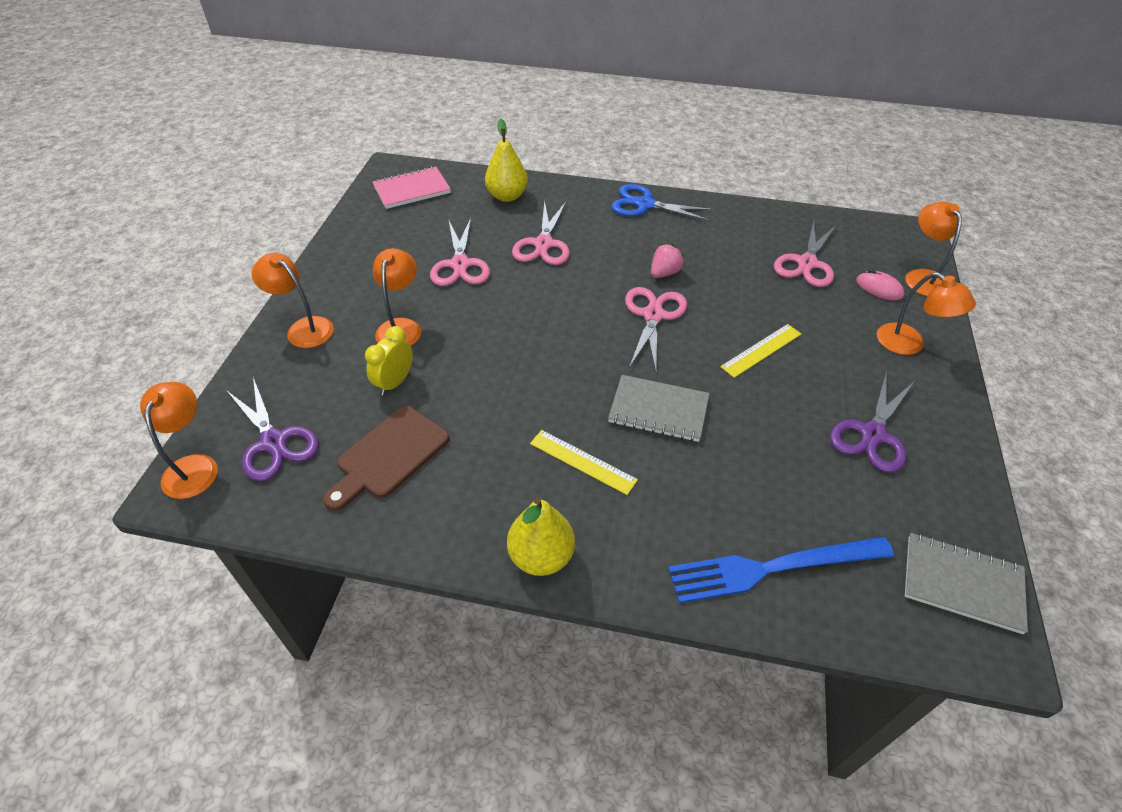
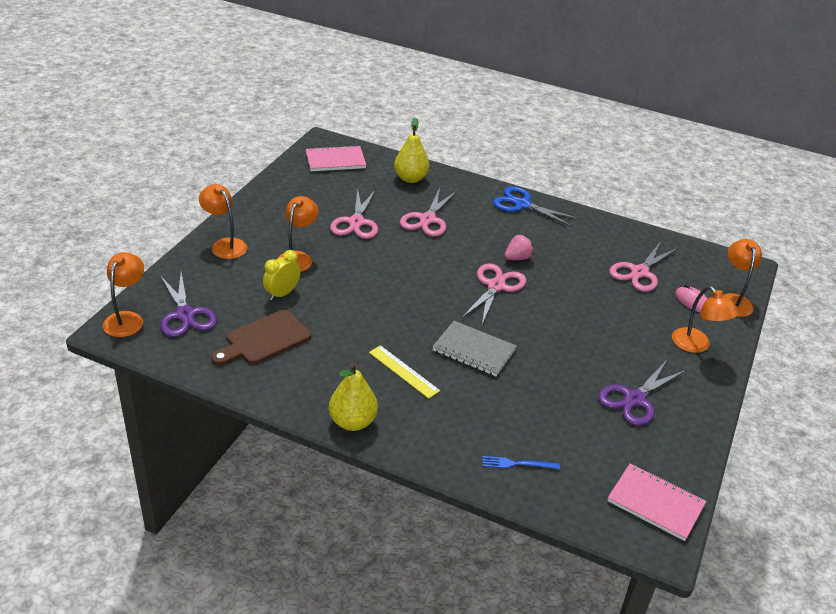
camera: 10 degrees right, 10 degrees down
(761, 350) = (572, 326): yellow ruler -> none
(772, 568) = (517, 464): blue fork -> blue fork, size x0.46
(962, 583) = (655, 503): grey notebook -> pink notebook

